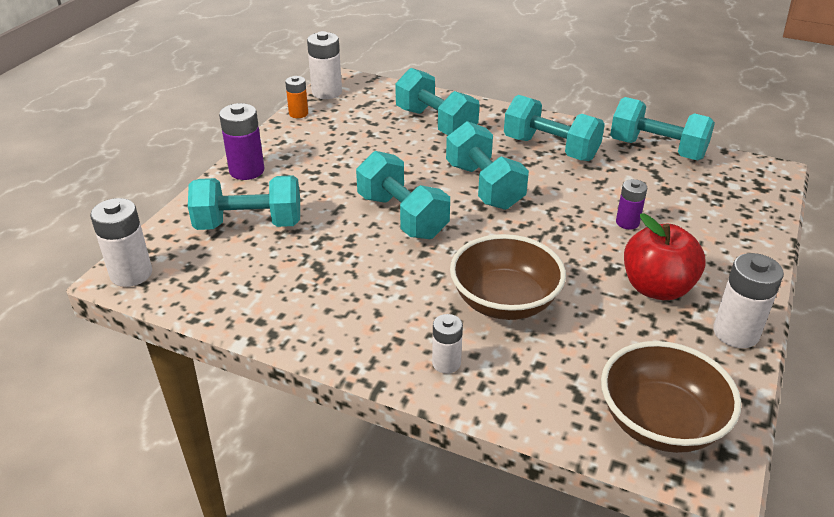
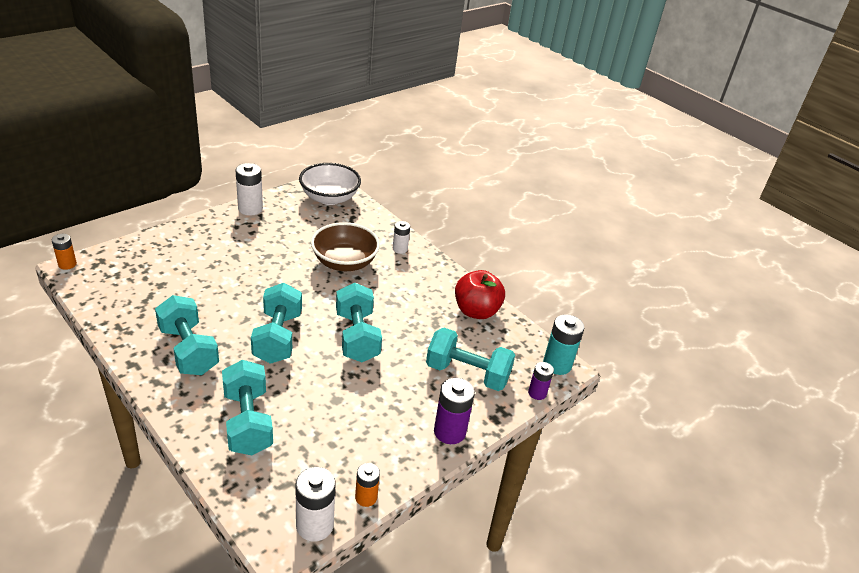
camera: 160 degrees left, 0 degrees up
(131, 274) = (557, 364): white battery -> turquoise battery
(627, 222) = (220, 274): purple battery -> purple battery (537, 393)
(656, 288) = (257, 238): red apple -> red apple (476, 311)
(657, 149) = (113, 315): turquoise dumbbell -> none
(660, 422) = (329, 198): brown bowl -> white bowl
(780, 172) = (67, 264): none -> orange battery

